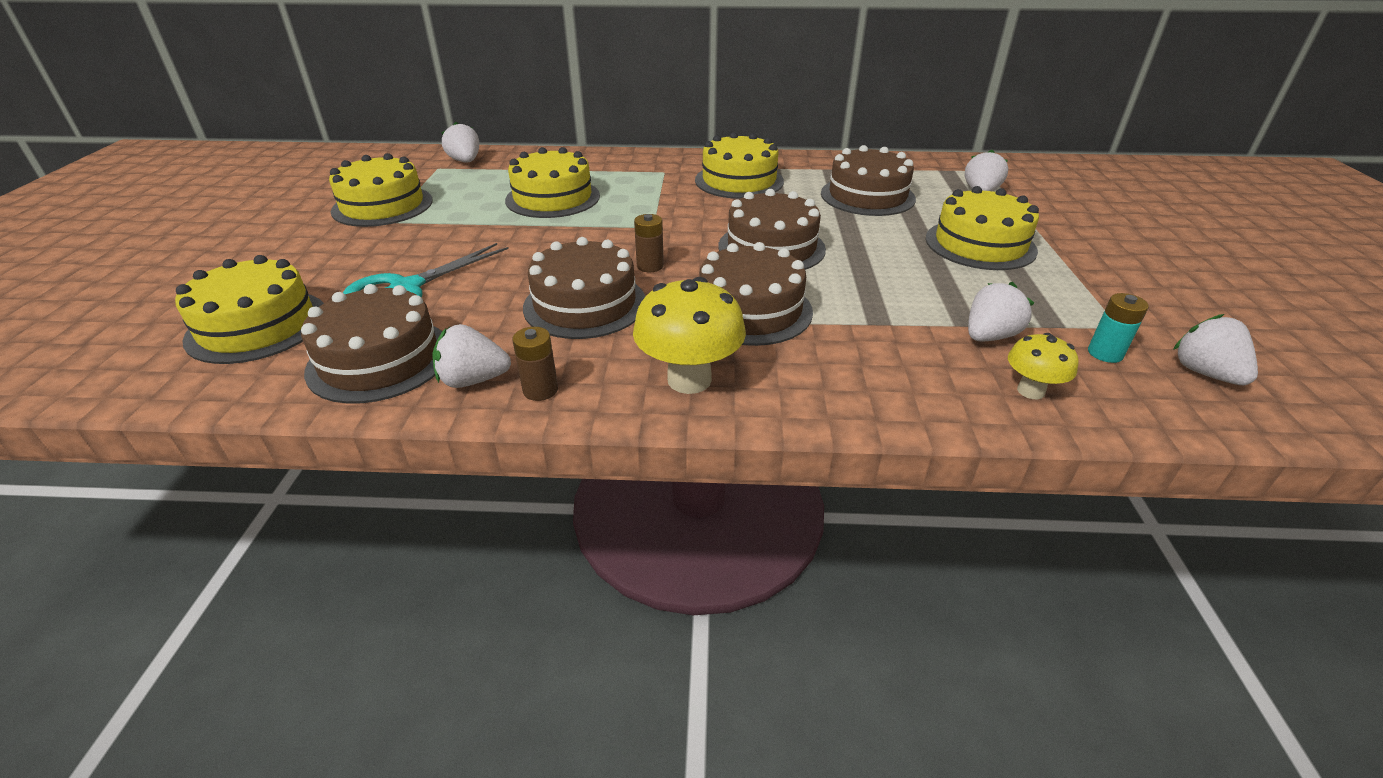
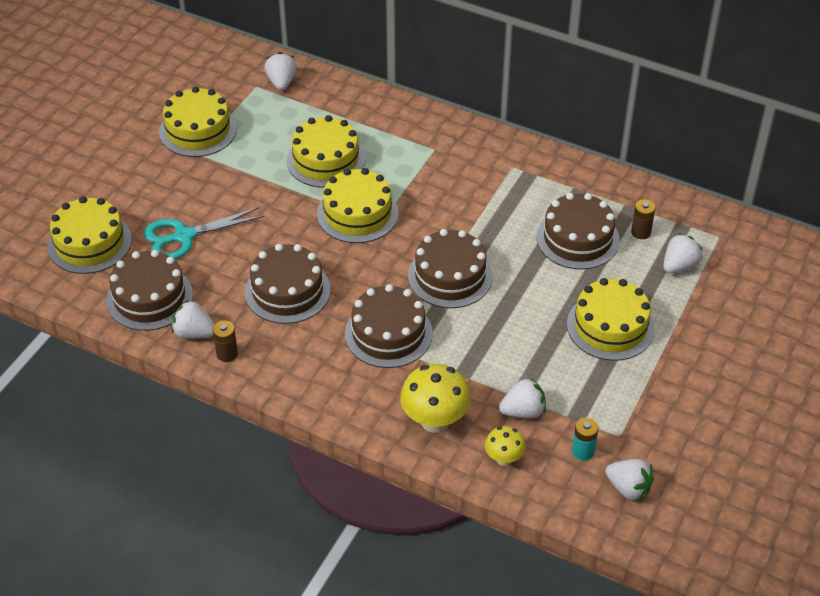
camera: 25 degrees right, 10 degrees up
(650, 266) = (351, 267): brown battery -> brown battery (641, 232)
(689, 380) = (312, 377): yellow mushroom -> yellow mushroom (435, 421)
(739, 181) = (488, 182): yellow cake -> yellow cake (357, 213)
(1205, 373) = (628, 488): white strawberry -> white strawberry turned 120 degrees clockwise

